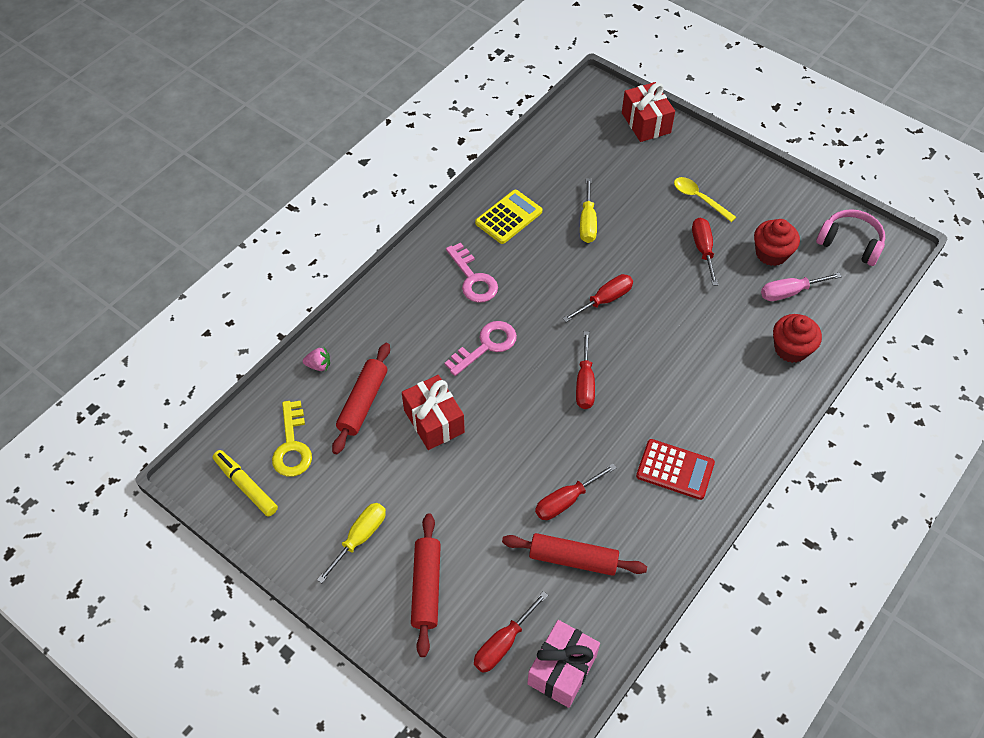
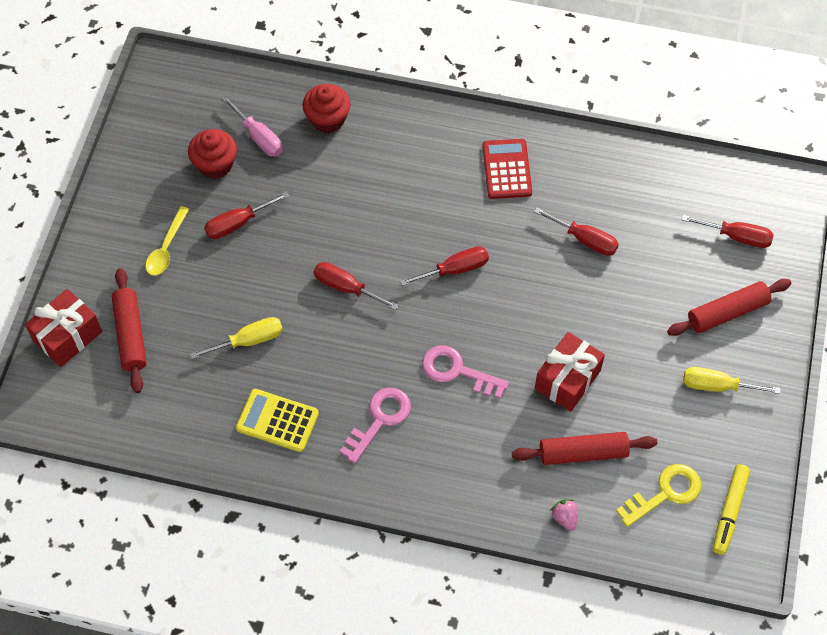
camera: 115 degrees left, 5 degrees up
(562, 669) = (731, 189): pink gift -> none
(573, 559) = (635, 215): red rolling pin -> red rolling pin (130, 334)
(850, 243) = (171, 104): pink headphones -> none

